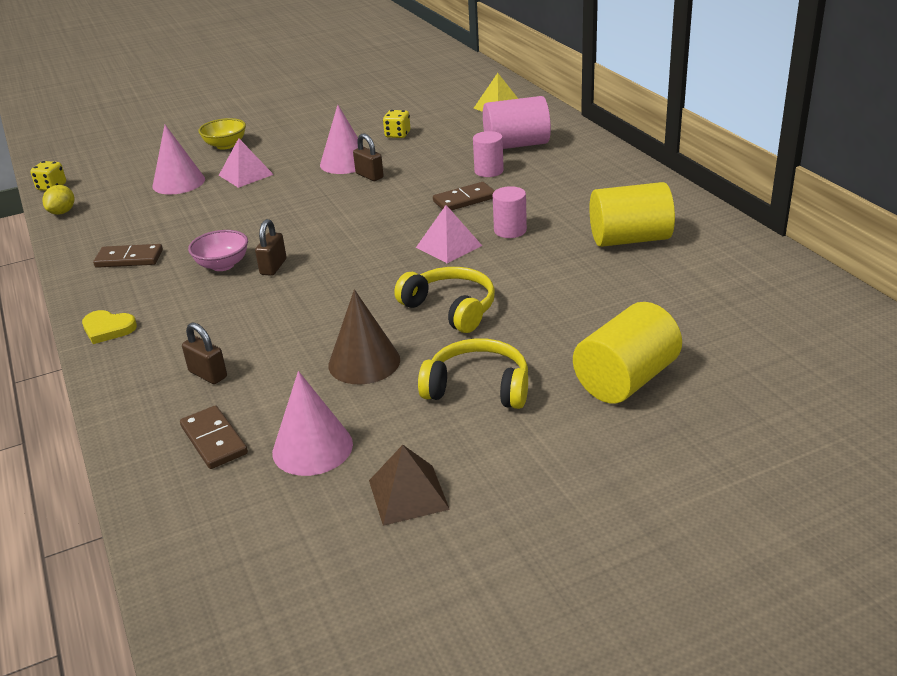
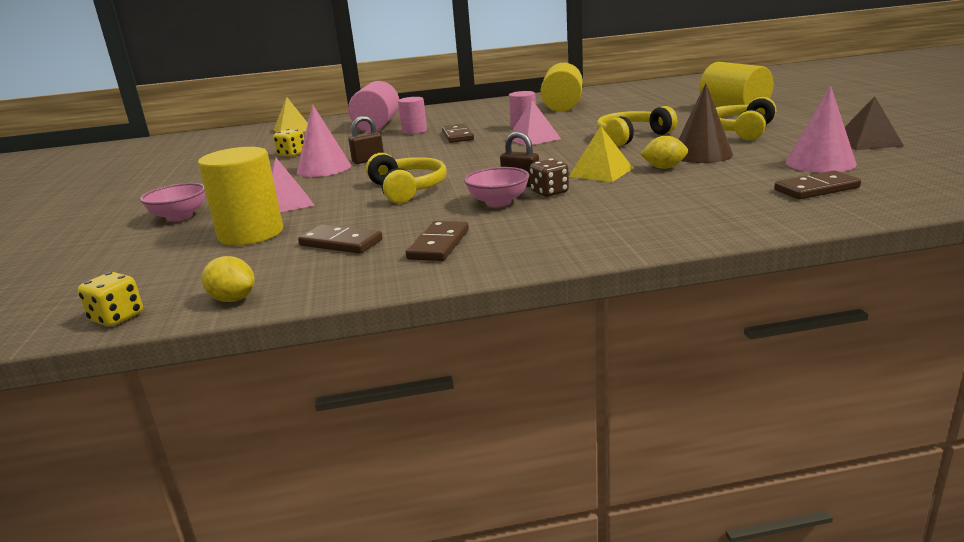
camera: 75 degrees left, 10 degrees down
(108, 329) = (606, 242): yellow heart -> none
(147, 220) = (341, 243): none -> brown domino
(178, 182) = (251, 233): pink cone -> yellow cylinder
(208, 374) = (711, 196): brown padlock -> none
(225, 145) = (179, 216): yellow bowl -> pink bowl
(243, 285) = (549, 192): none -> brown dice
(271, 216) = (407, 189): none -> yellow headphones
(304, 305) = (601, 172): none -> yellow pyramid
(313, 340) = (664, 168): none -> yellow lemon

